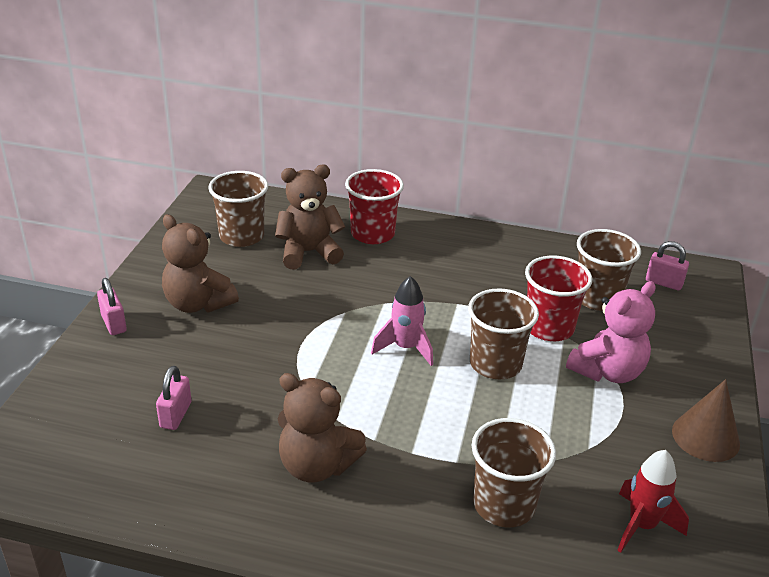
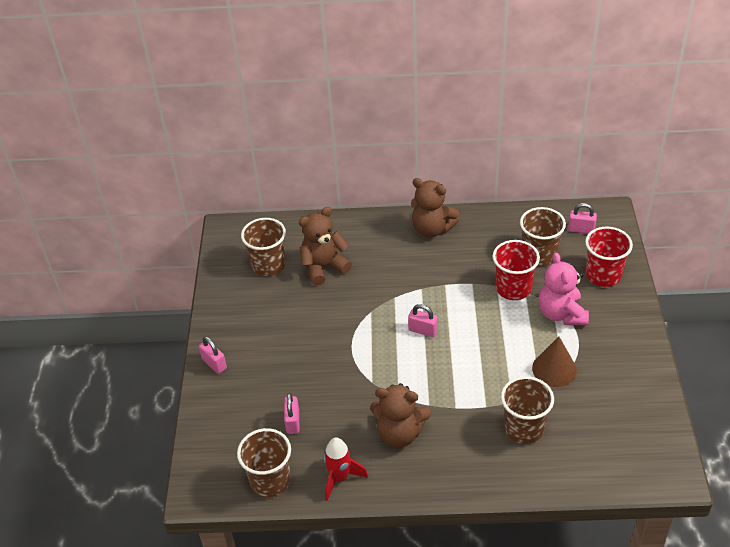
camera: 10 degrees left, 10 degrees up
(198, 303) = (265, 332): brown teddy bear -> brown teddy bear (432, 229)
(372, 234) = (363, 238): red cup -> red cup (603, 275)
(405, 348) = (423, 330): pink rocket -> pink padlock
(495, 364) = (487, 327): brown cup -> brown cup (270, 480)
(607, 371) = (561, 314): pink teddy bear -> pink teddy bear turned 135 degrees clockwise
(641, 525) = (609, 419): red rocket -> red rocket (340, 478)
(705, 437) = (634, 347): brown cone -> brown cone (554, 369)

